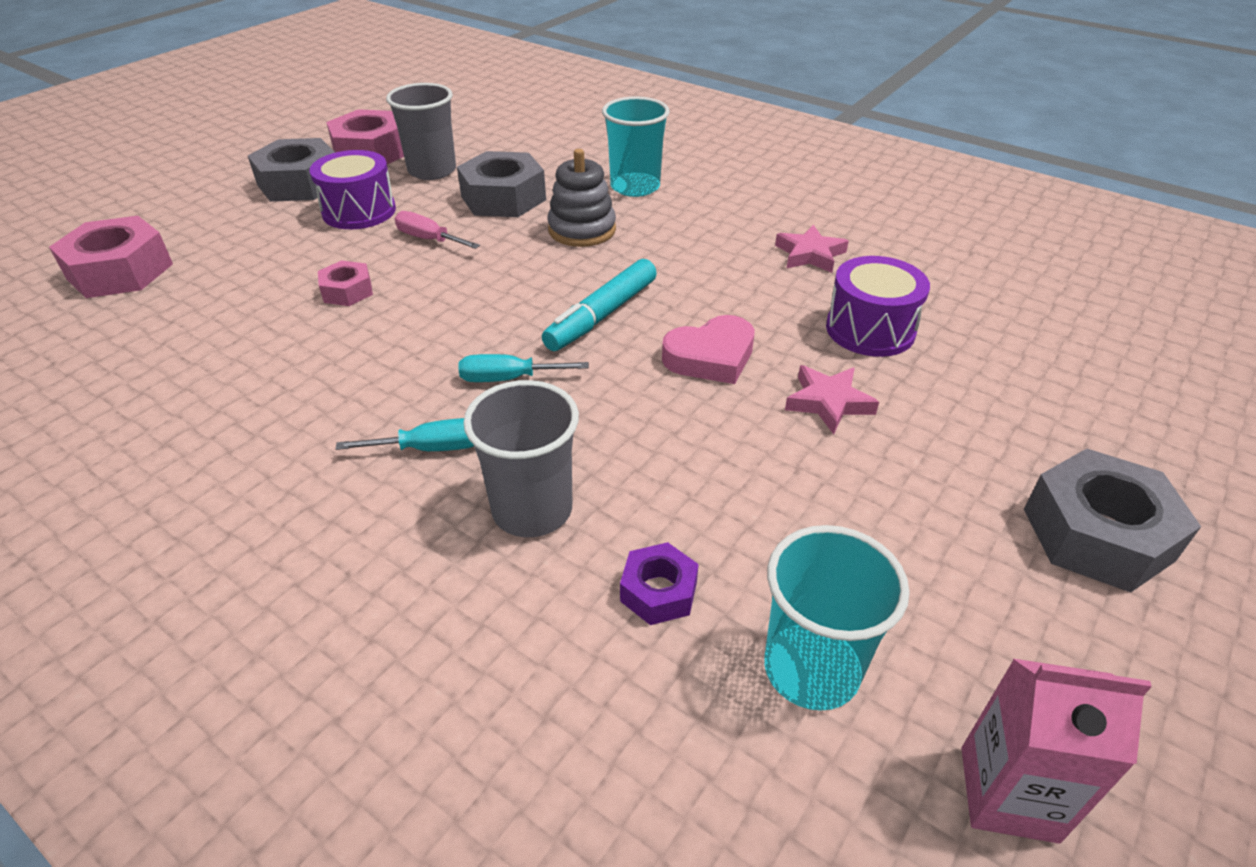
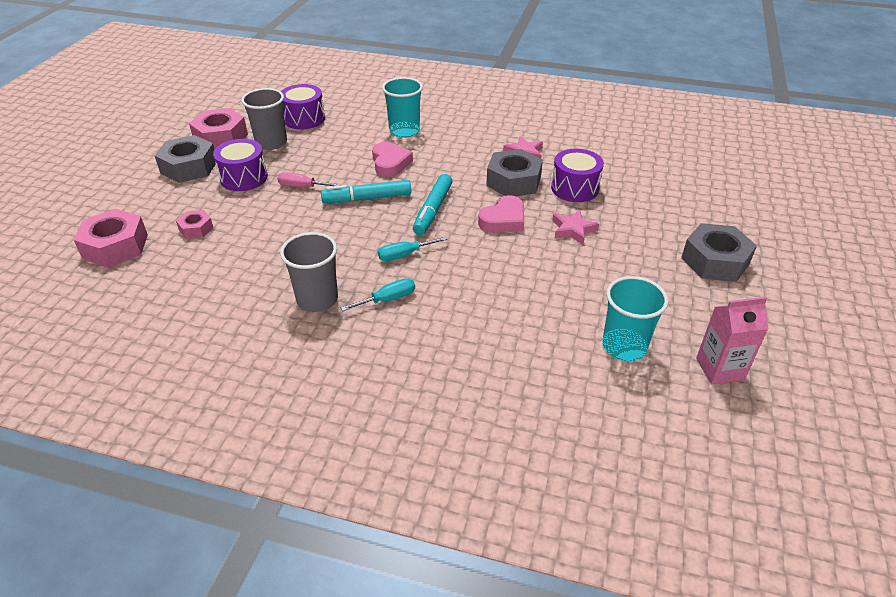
camera: 20 degrees left, 0 degrees up
(347, 291) = (275, 227): pink nut -> pink nut (196, 229)
(501, 146) = (304, 119): none -> purple drum
(503, 198) = (329, 152): grey nut -> grey nut (513, 181)
(511, 276) = (367, 198): none -> turquoise marker
(532, 510) = (460, 315): grey cup -> grey cup (317, 299)
(582, 230) = (390, 163): grey stacking toy -> pink heart
(658, 591) = (542, 334): purple nut -> none

